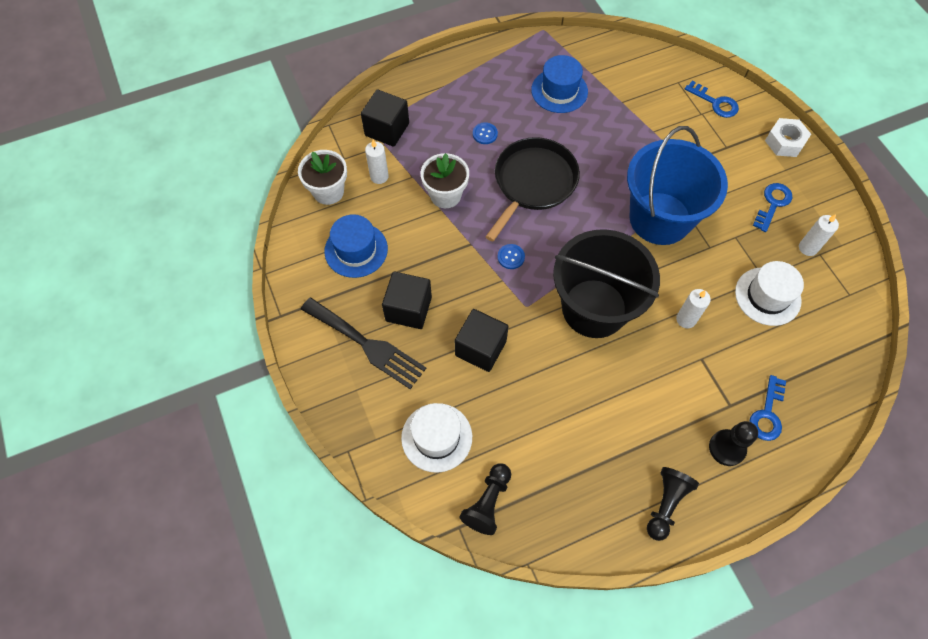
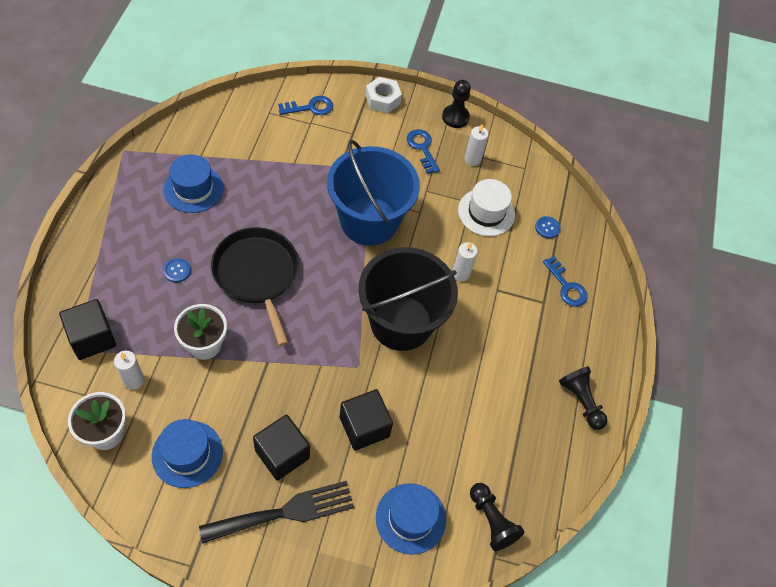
camera: 60 degrees left, 5 degrees down
(436, 437) = (410, 518): white hat -> blue hat
(511, 257) = (307, 343): blue button -> blue button (547, 228)
(727, 448) = (571, 330): black pawn -> black pawn (455, 117)

